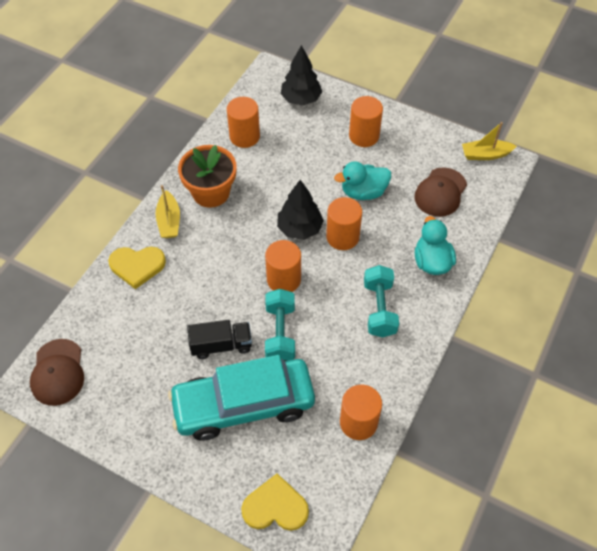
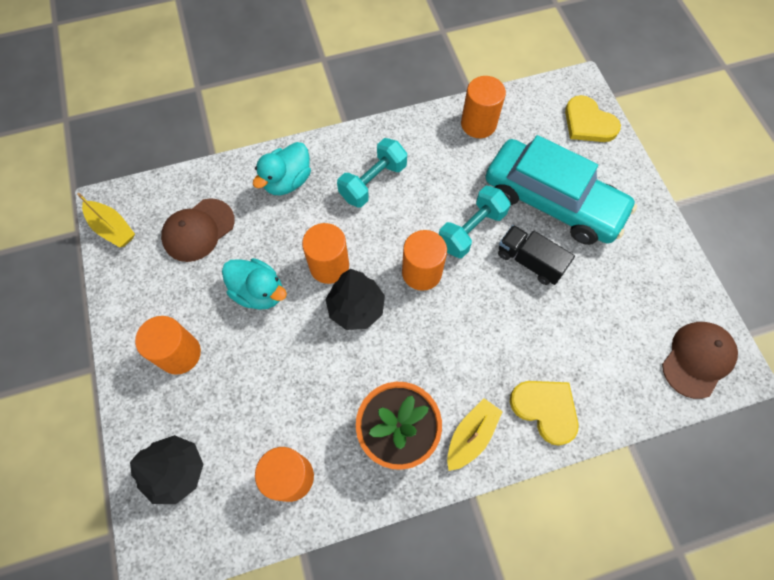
camera: 135 degrees left, 10 degrees up
(440, 192) = (198, 230): brown cap -> brown cap turned 150 degrees clockwise

